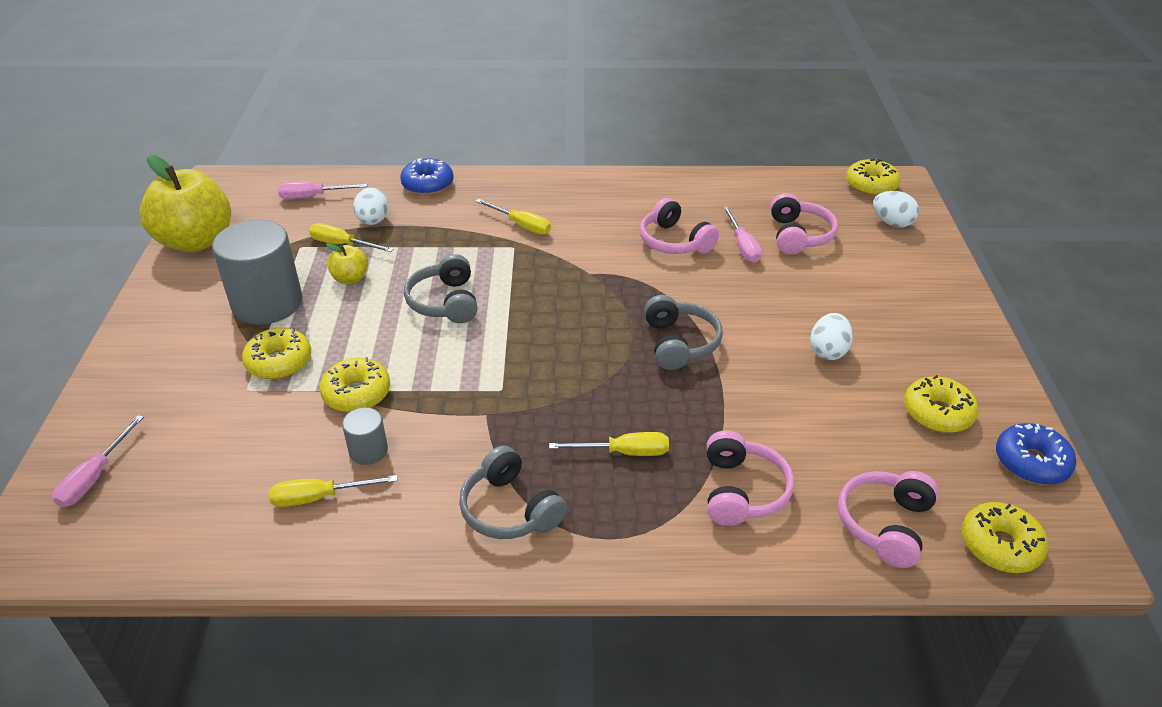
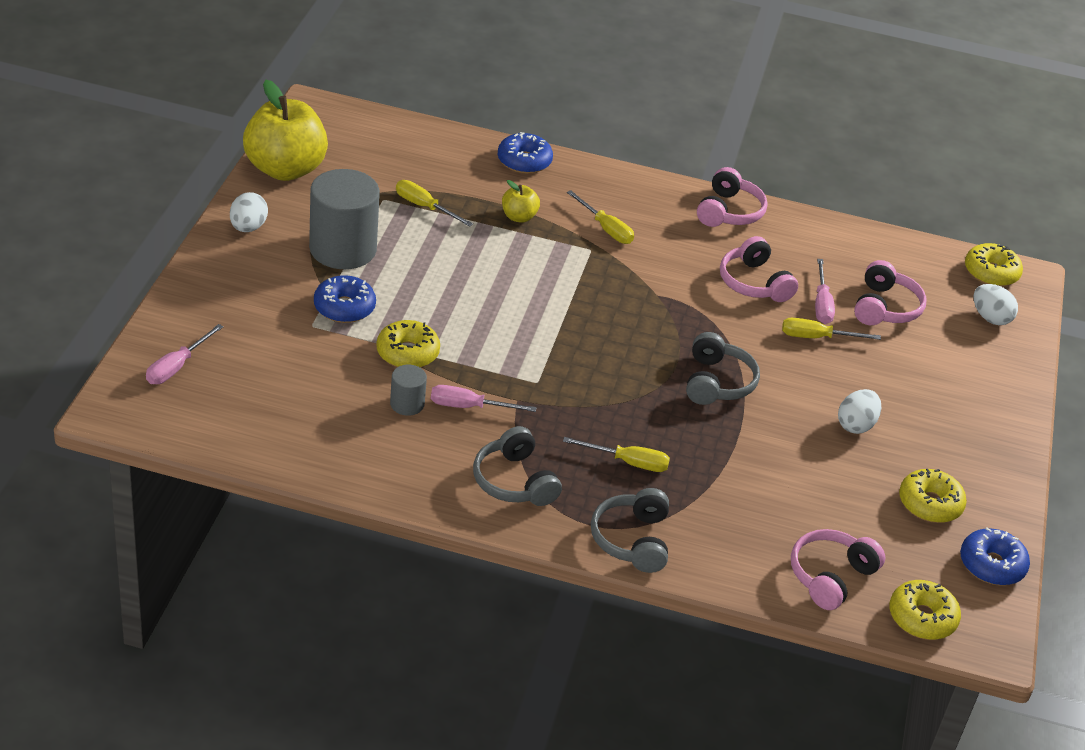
camera: 10 degrees right, 0 degrees up
(279, 362) = (344, 307): yellow donut -> blue donut
(313, 196) = (406, 147): pink screwdriver -> pink screwdriver (469, 407)
(319, 497) = (358, 431): yellow screwdriver -> yellow screwdriver (817, 337)
(350, 278) = (424, 243): yellow apple -> yellow apple (519, 217)
(373, 221) = (459, 189): white egg -> white egg (248, 227)
(445, 302) = (508, 288): grey headphones -> grey headphones (632, 540)
(742, 491) = (719, 519): pink headphones -> pink headphones (729, 212)

